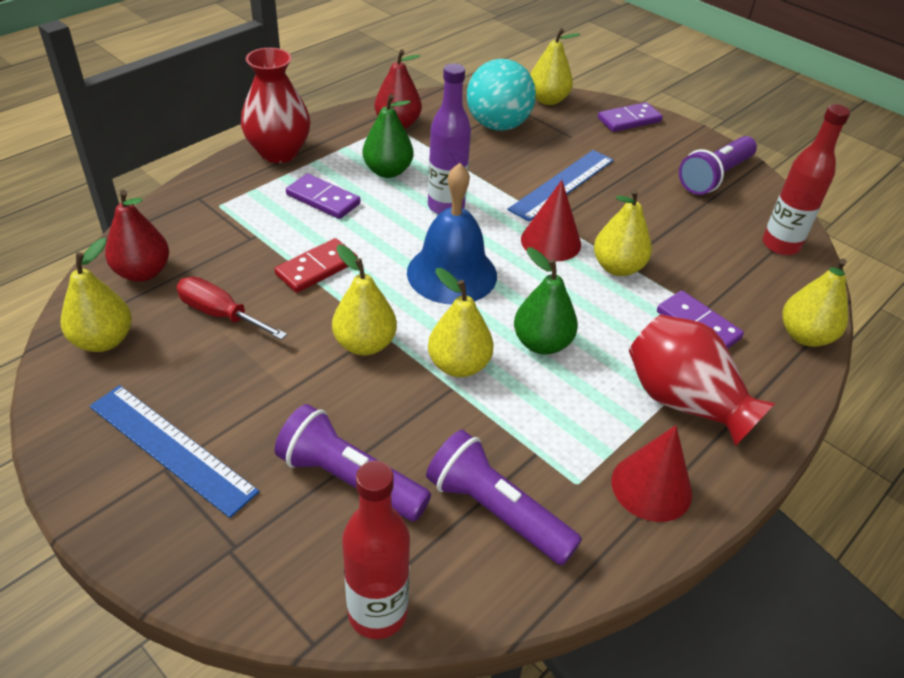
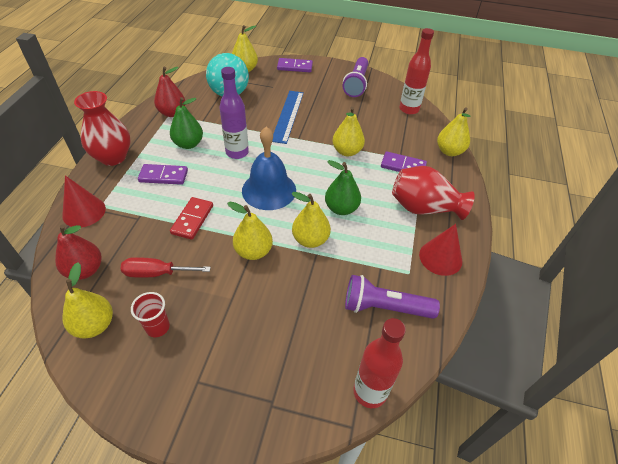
camera: 30 degrees left, 5 degrees up
(170, 379) = (157, 327): none -> red cup
(171, 448) = (191, 367): blue ruler -> none
(350, 479) = (303, 330): purple flashlight -> none
(551, 241) = (305, 150): red cone -> red cone (84, 212)
(629, 120) = (294, 67): purple domino -> purple domino turned 60 degrees clockwise

